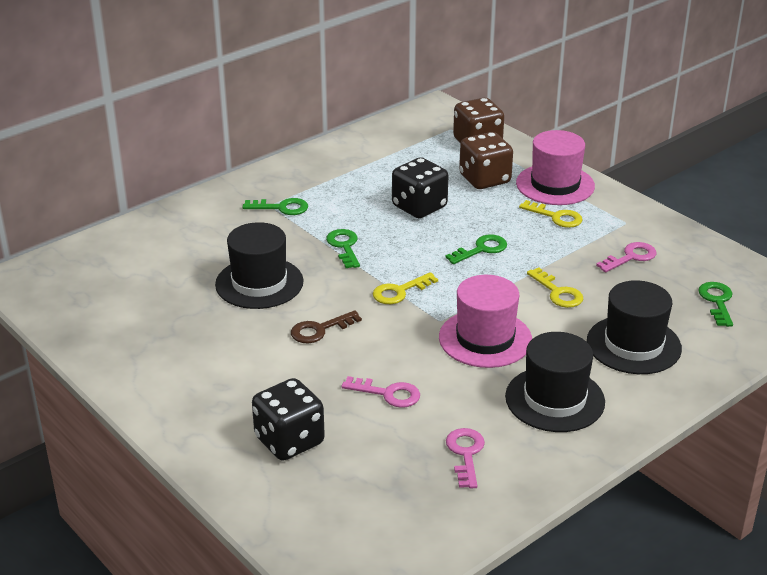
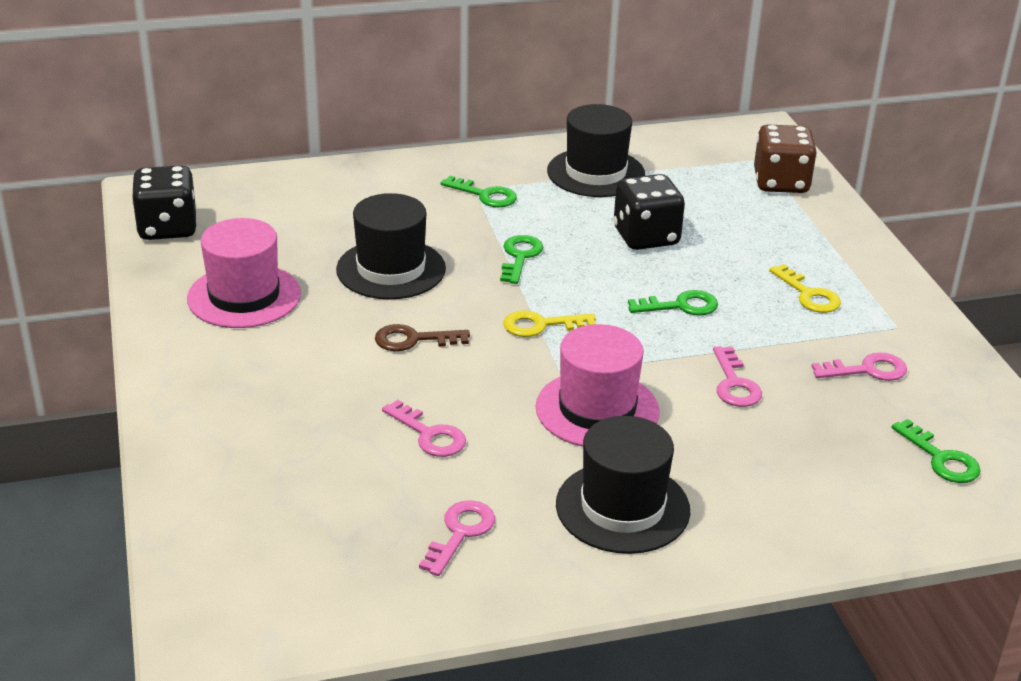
camera: 25 degrees right, 0 degrees up
(289, 441) = (277, 449): black dice -> black dice (167, 228)
(484, 179) = (754, 227): brown dice -> none
(555, 185) = (840, 257): pink hat -> pink hat (244, 296)
(558, 292) = (734, 384): yellow key -> pink key
(633, 345) = (780, 476): black hat -> black hat (596, 173)
(717, 301) = (941, 459): green key -> green key turned 120 degrees clockwise

